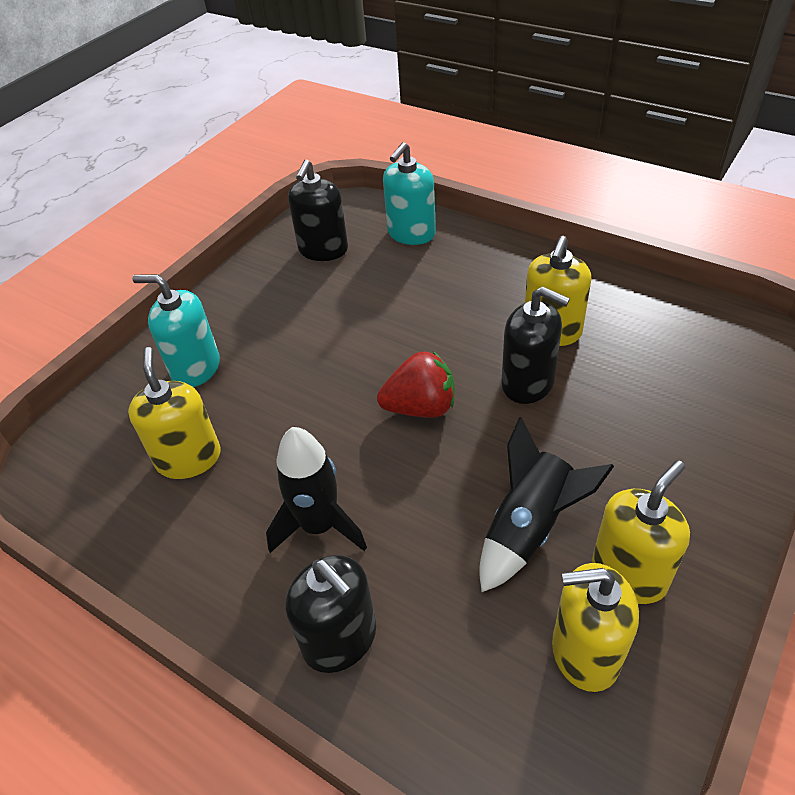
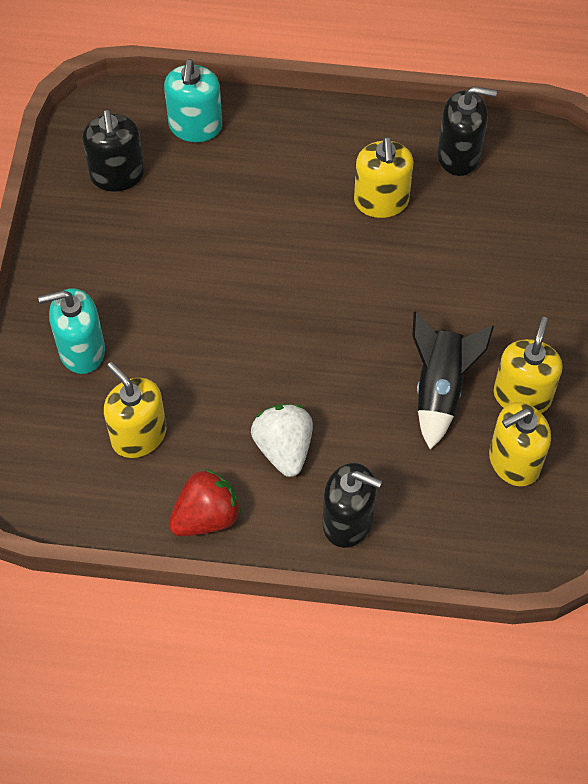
camera: 30 degrees left, 15 degrees up
(319, 526) = (283, 448): black rocket -> white strawberry
(420, 407) = (307, 317): red strawberry -> red strawberry (206, 516)
(528, 383) = (384, 262): black soap dispenser -> black soap dispenser (459, 155)

